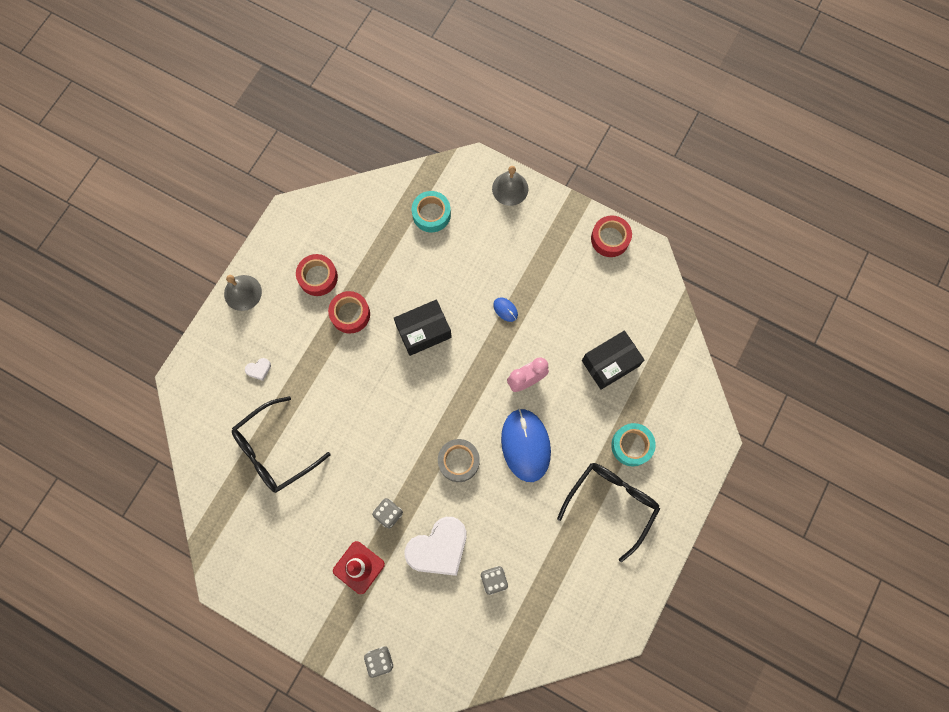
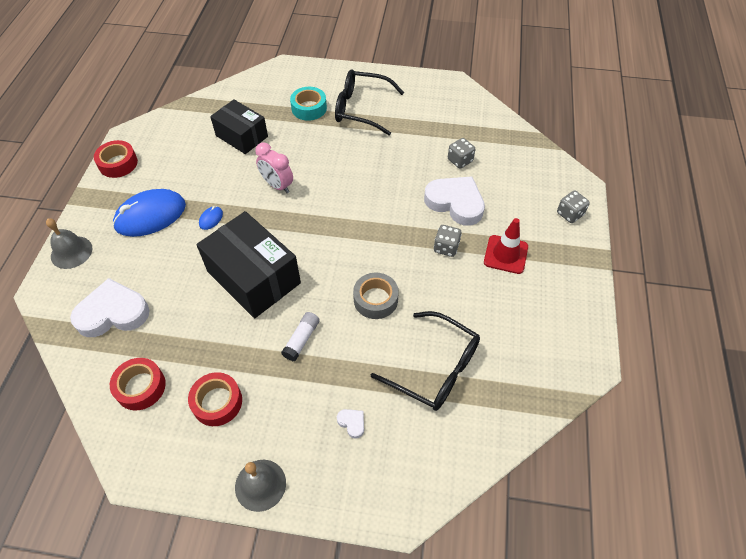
camera: 110 degrees left, 20 degrees down
(345, 353) = (301, 339): none -> white glue stick
(350, 314) = (254, 351): red tape -> red tape (140, 387)
(423, 331) = (254, 277): black box -> black box, size x1.54
(431, 214) = (113, 313): turquoise tape -> white heart
(458, 461) = (373, 211): grey tape -> grey tape (375, 299)
(525, 445) = (337, 170): blue mouse -> blue mouse (150, 215)

